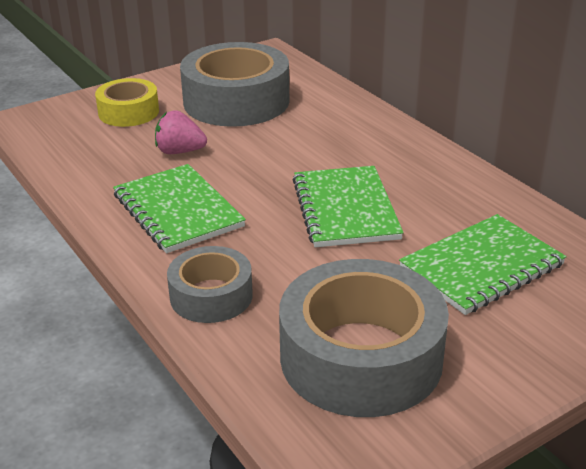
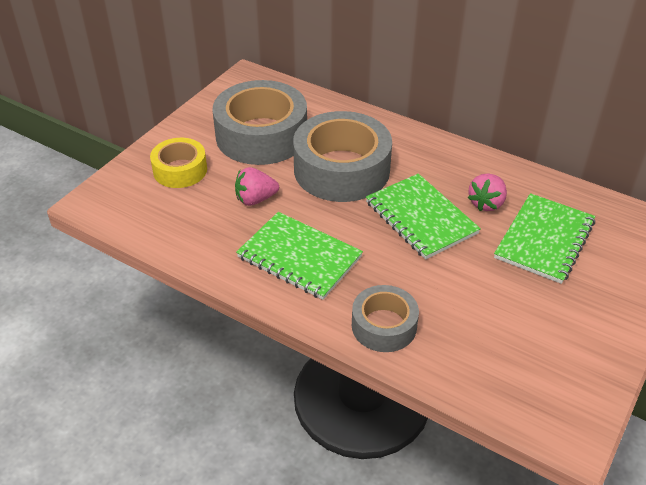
camera: 25 degrees left, 10 degrees up
(361, 357) = (520, 340): grey tape -> grey tape (341, 169)
(437, 214) = (486, 203): none -> pink strawberry

